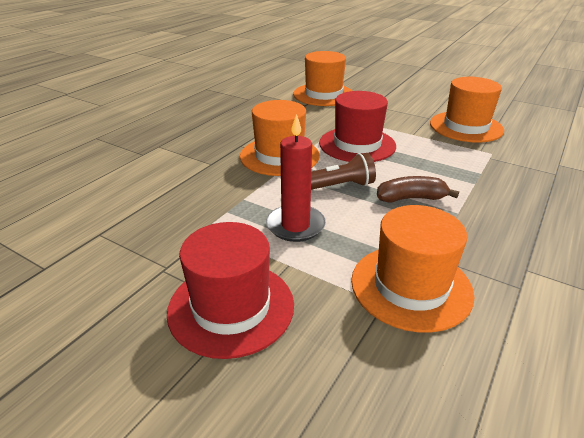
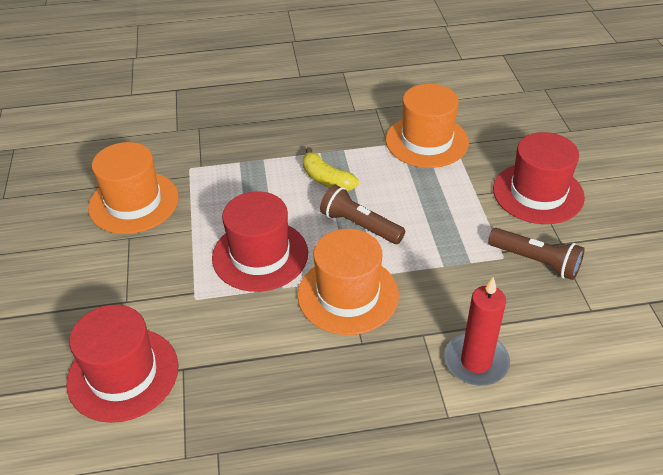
camera: 130 degrees left, 10 degrees up
(174, 241) = (536, 261): none -> brown flashlight
(295, 225) = (436, 215): red candle -> red candle (476, 362)
(323, 94) = (123, 374): orange hat -> red hat
(411, 198) = (326, 179): brown banana -> yellow banana

